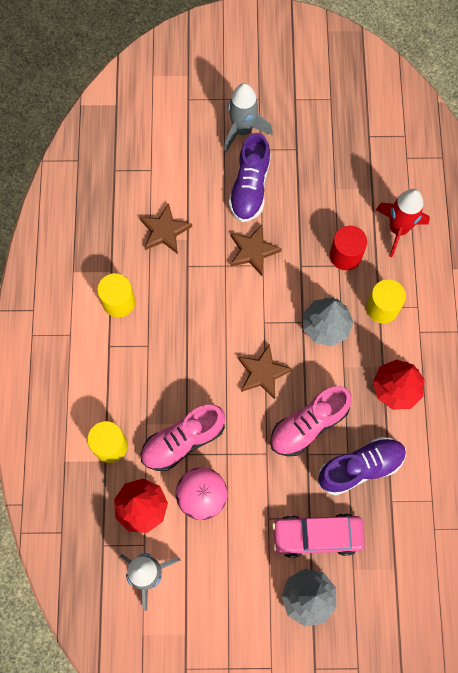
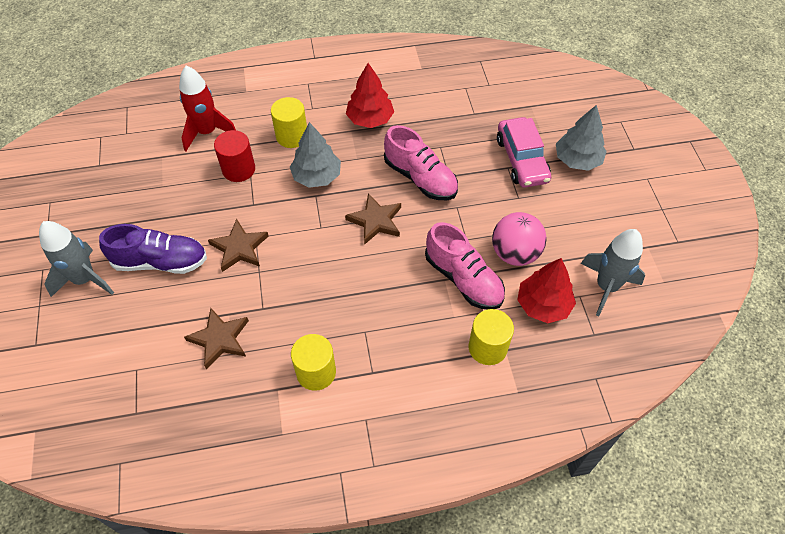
camera: 100 degrees left, 15 degrees down
(360, 467) = (450, 136): purple shoe -> none

